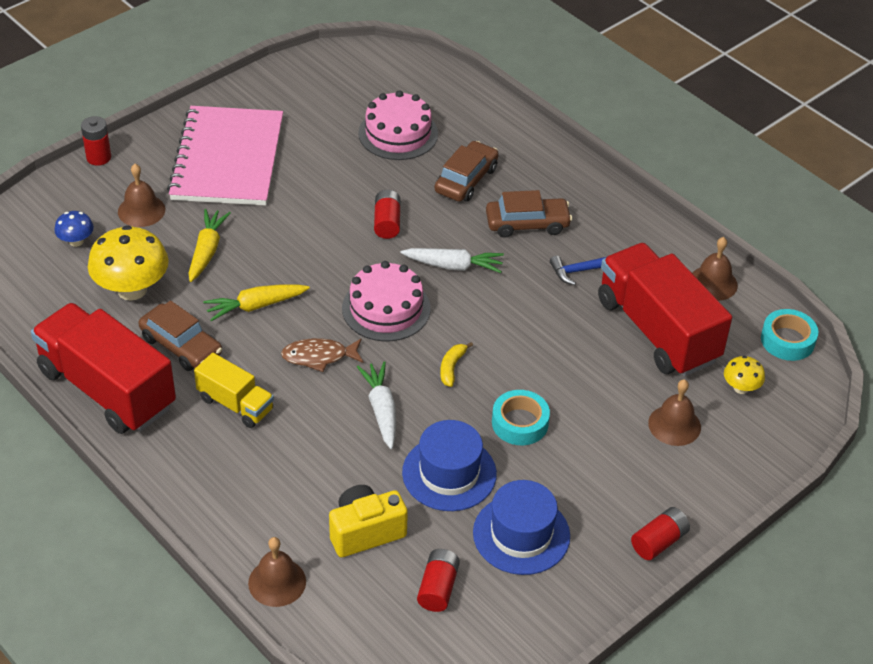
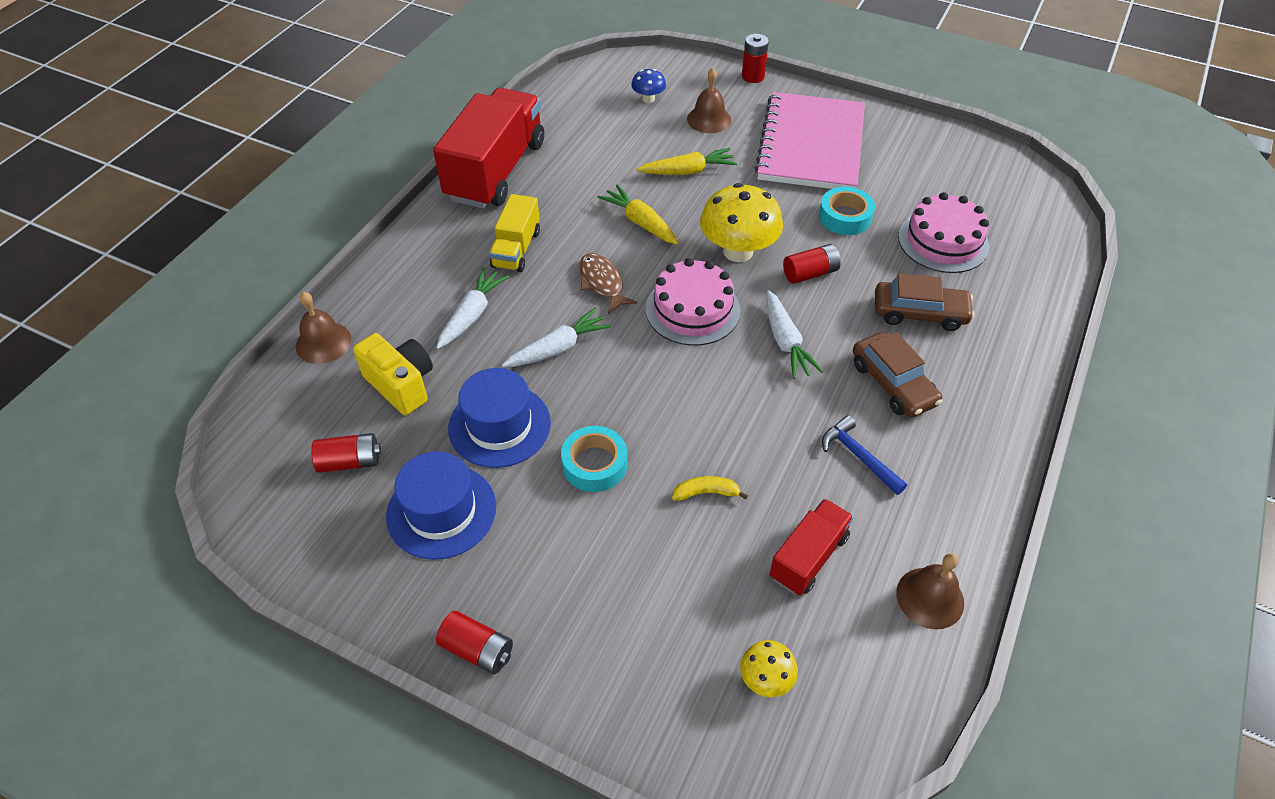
camera: 70 degrees right, 5 degrees up
(132, 289) = (614, 146): yellow mushroom -> yellow mushroom (738, 251)
(181, 345) = (566, 194): brown car -> none
(227, 159) = (811, 145): pink notebook -> pink notebook turned 60 degrees counterclockwise
(305, 459) = (472, 315): none -> white carrot
(452, 367) = (642, 384): yellow banana -> yellow banana (706, 493)
(657, 330) = (808, 557): red truck -> red truck, size x0.52
(674, 425) = (665, 617): brown bell -> none
(787, 340) = (884, 717): turquoise tape -> turquoise tape (845, 217)

